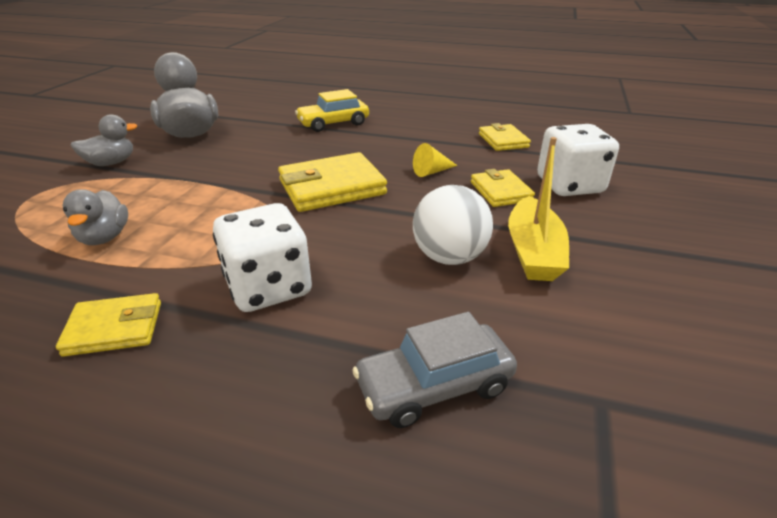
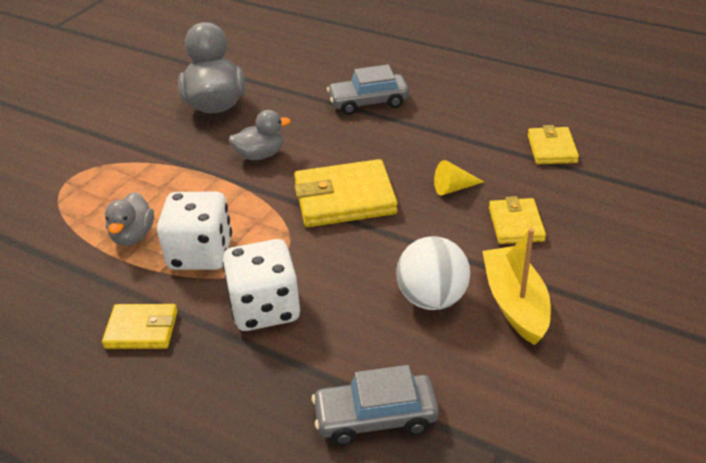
camera: 15 degrees right, 5 degrees up
(111, 163) = (138, 141): grey duck -> grey duck (260, 155)
(333, 123) = (368, 102): yellow car -> grey car
(533, 252) = (515, 303): yellow boat -> yellow boat turned 150 degrees clockwise
(569, 185) = (595, 224): white dice -> white dice (200, 254)

